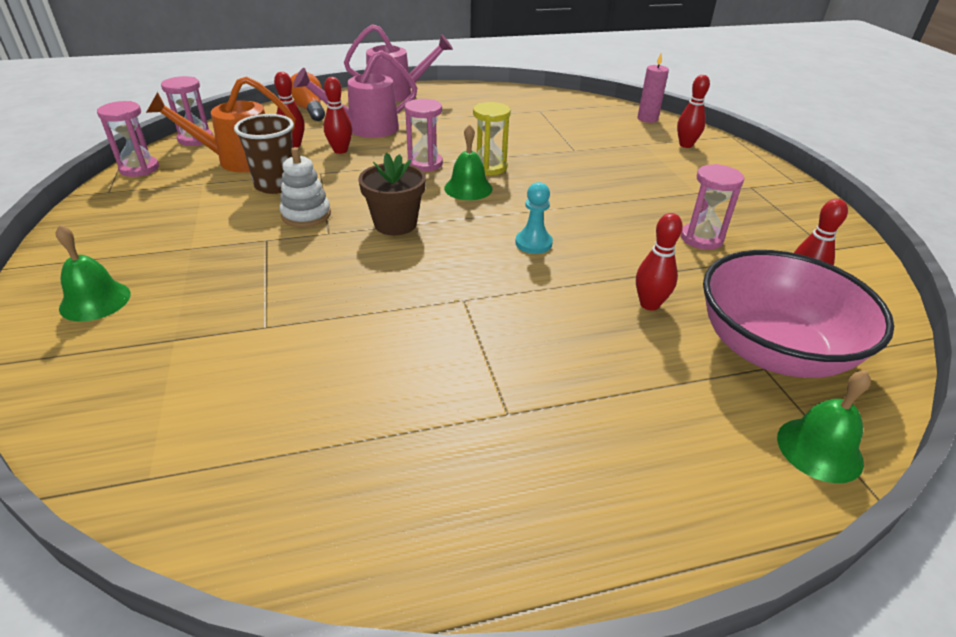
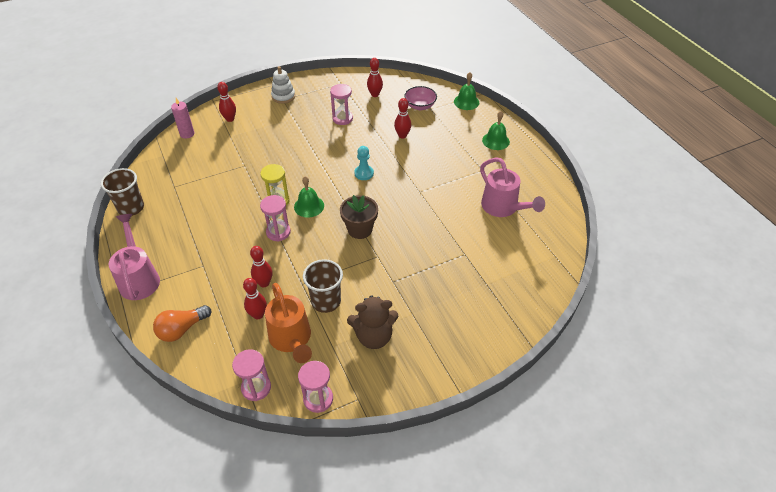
camera: 100 degrees left, 10 degrees up
(95, 301) = (473, 331): green bell -> green bell (495, 141)
(184, 212) = (374, 336): none -> brown teddy bear
(306, 215) = (360, 272): white stacking toy -> white stacking toy (283, 96)
(365, 128) = (220, 280): pink watering can -> pink watering can (503, 208)
(508, 91) = (131, 208): none -> brown cup
(772, 350) = (420, 106): pink bowl -> pink bowl, size x0.51

